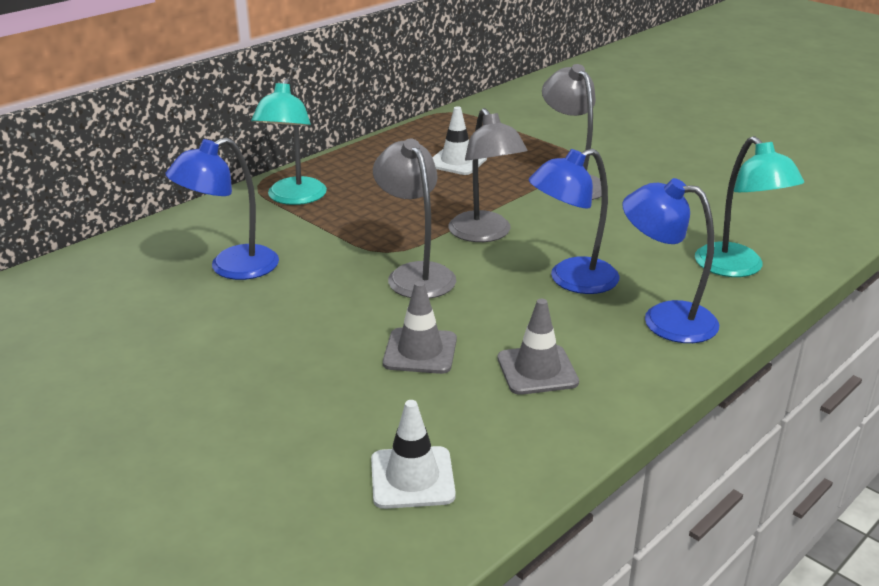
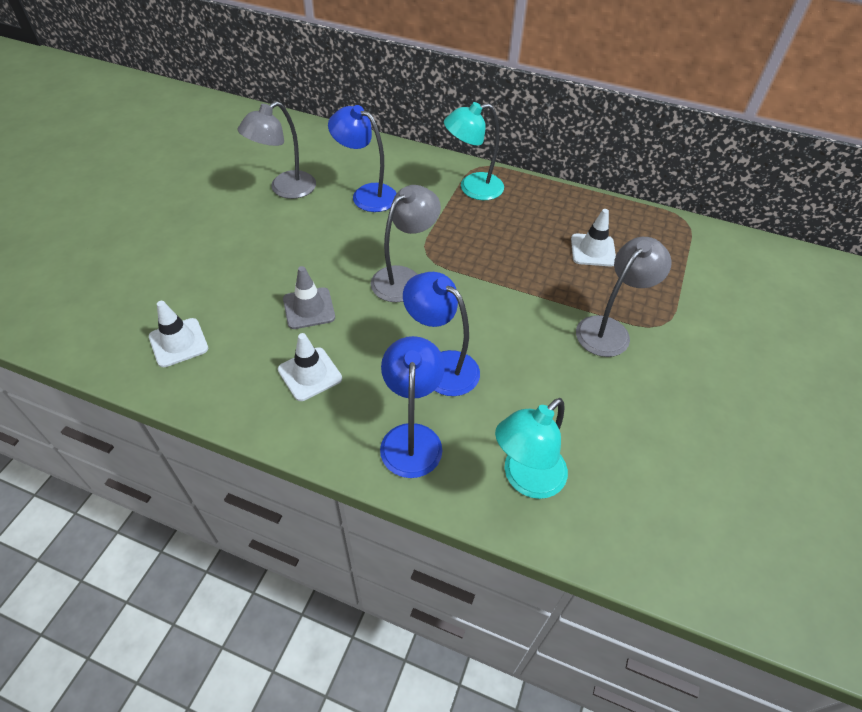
camera: 65 degrees right, 20 degrees up
(485, 234) = (483, 298): grey lamp -> grey lamp (285, 189)
(537, 370) = (310, 374): grey traffic cone -> white traffic cone

